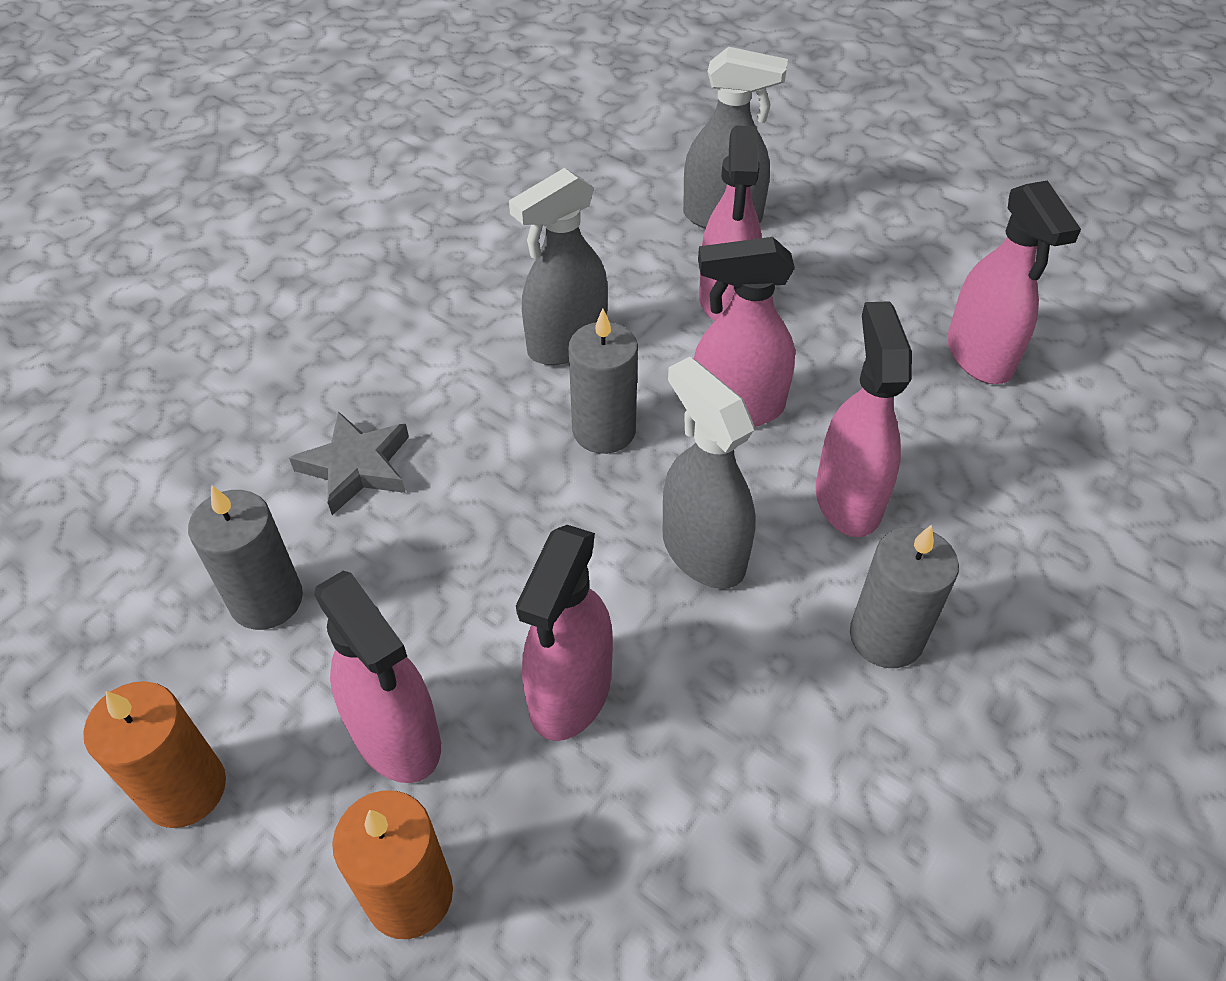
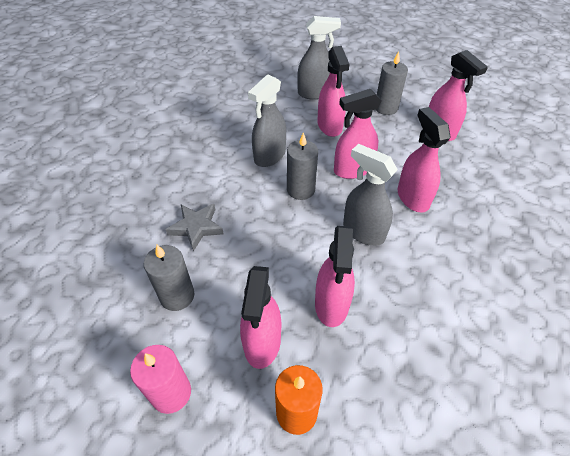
camera: 15 degrees left, 0 degrees up
(185, 789) = (171, 393): orange candle -> pink candle
(397, 736) = (262, 343): pink spray bottle -> pink spray bottle turned 60 degrees clockwise
(886, 637) = (451, 250): grey candle -> grey candle (386, 108)

